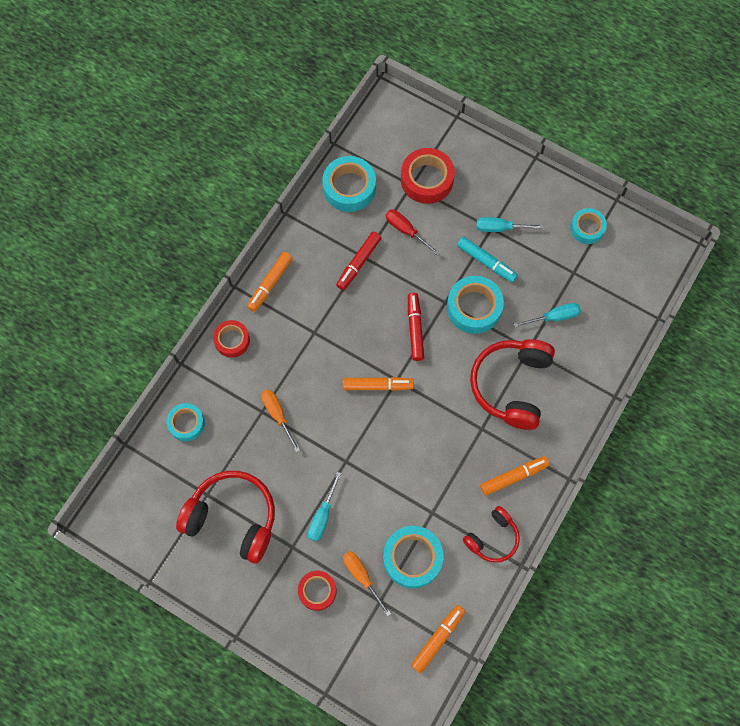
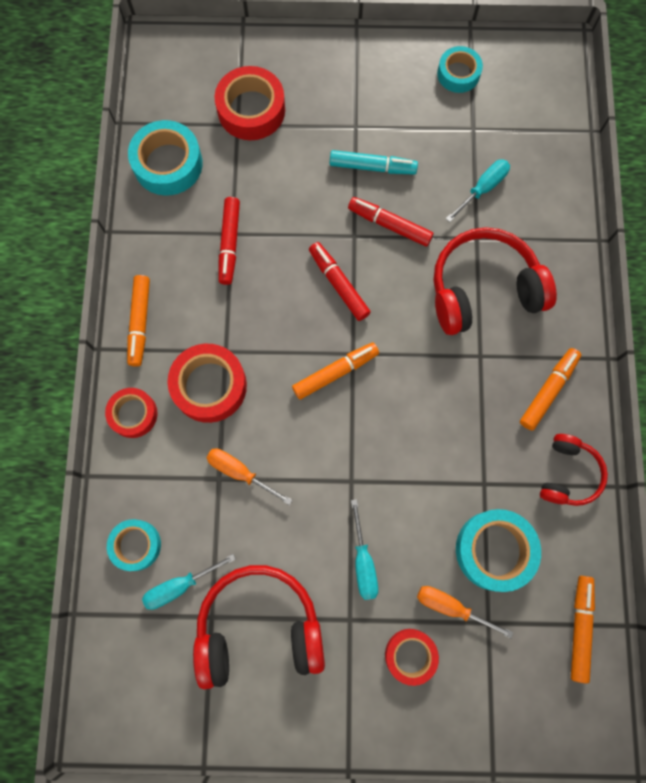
camera: 30 degrees left, 5 degrees up
(290, 349) = (209, 386): none -> red tape
(406, 231) = (262, 179): red screwdriver -> none
(474, 308) = (390, 225): turquoise tape -> red marker
(500, 228) = (365, 122): turquoise screwdriver -> turquoise screwdriver (180, 585)
(511, 385) = (483, 289): red headphones -> red headphones turned 90 degrees clockwise

